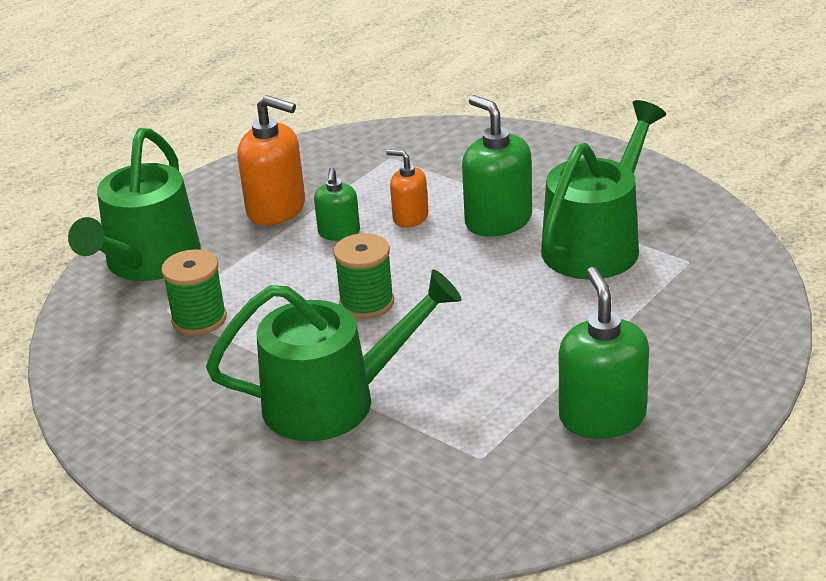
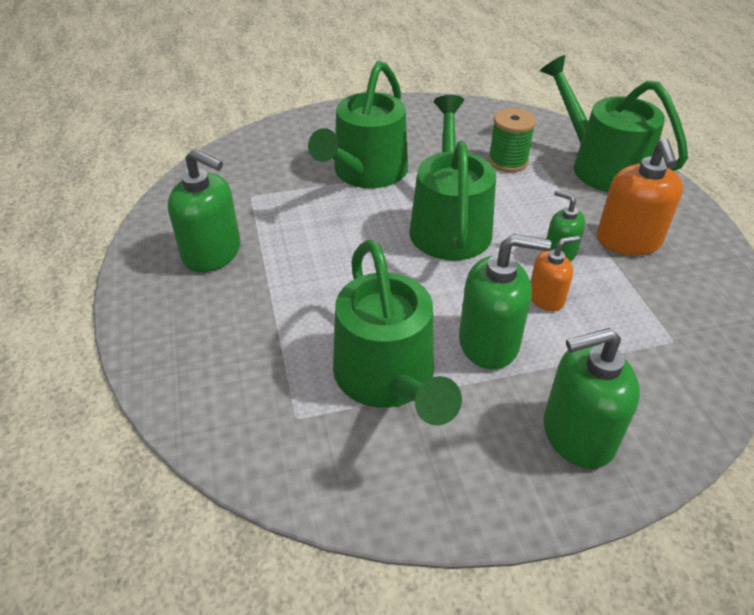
camera: 125 degrees right, 10 degrees up
(276, 209) = (628, 241): orange soap dispenser -> orange soap dispenser turned 60 degrees counterclockwise
(366, 303) = (449, 225): green spool -> green watering can
(535, 161) = (577, 435): none -> green soap dispenser

